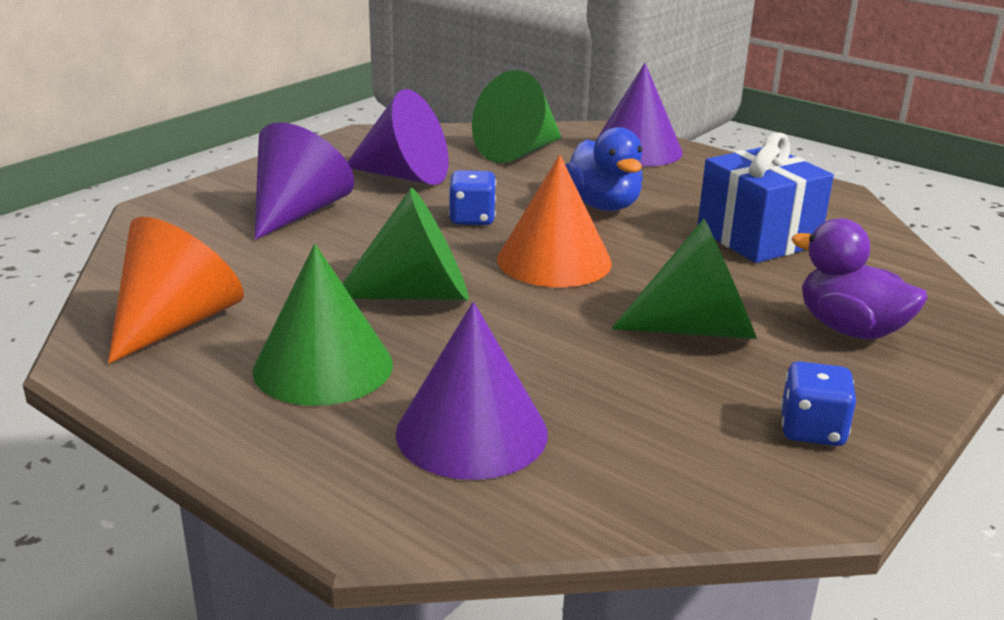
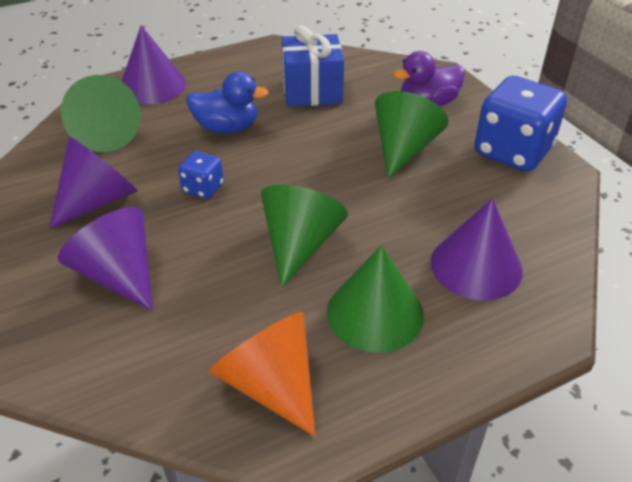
camera: 65 degrees left, 15 degrees up
(554, 260) = (291, 172): orange cone -> none
(812, 430) = (512, 151): blue dice -> blue dice, size x2.07

